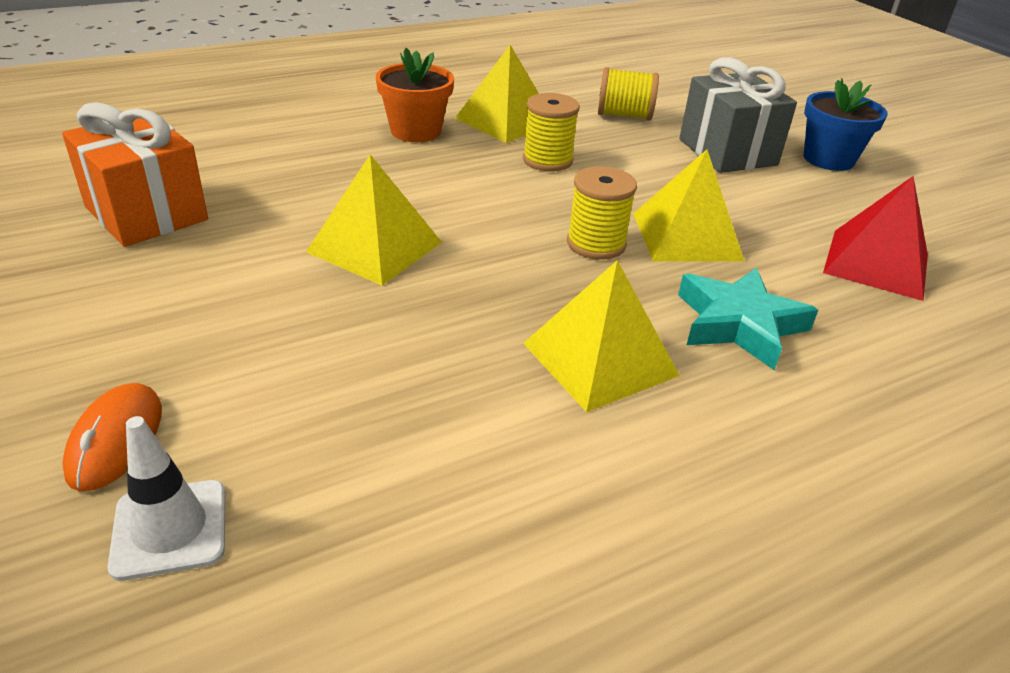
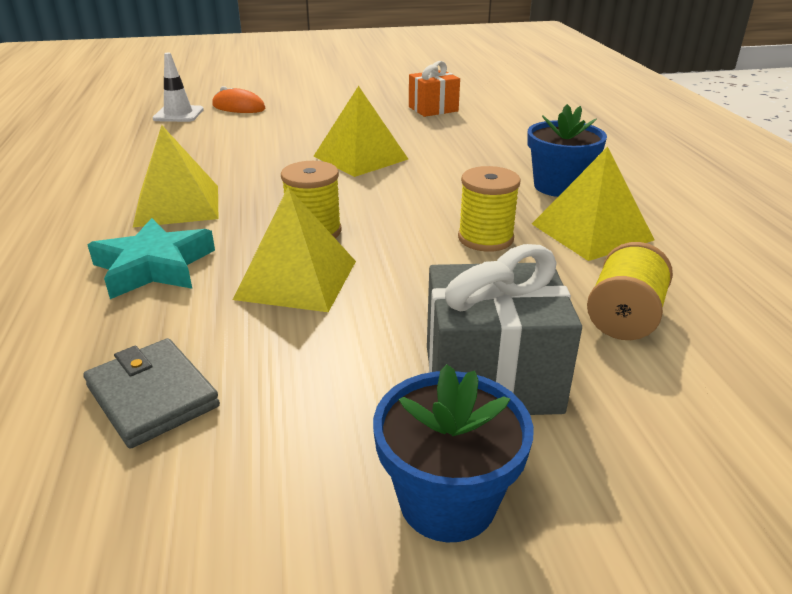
camera: 110 degrees right, 5 degrees down
(146, 213) = (433, 109): orange gift -> orange gift, size x0.66
(415, 131) = (559, 186): orange flower pot -> blue flower pot
(876, 263) = (152, 396): red pyramid -> grey wallet

